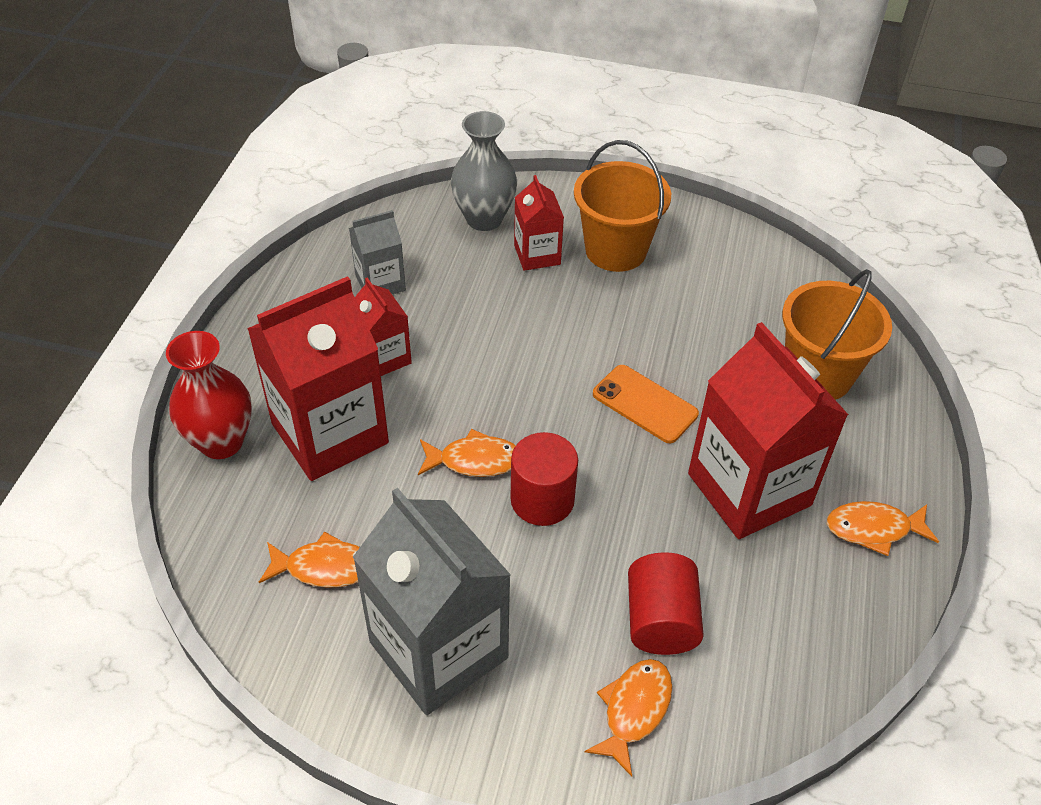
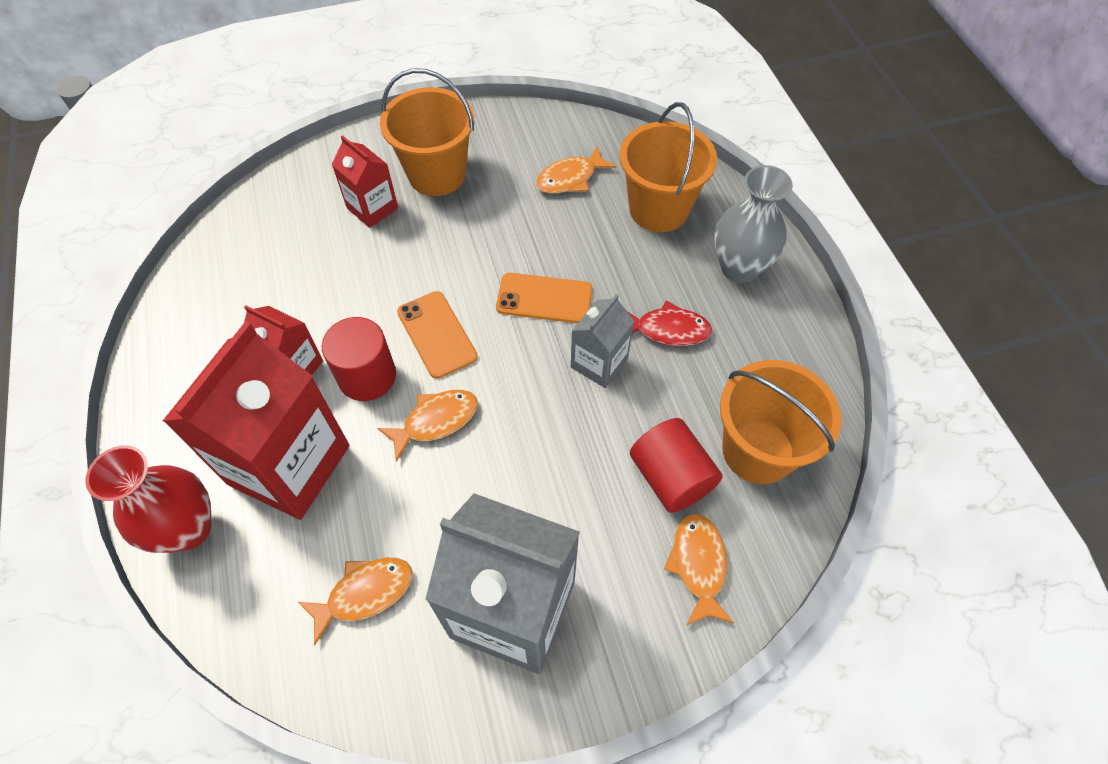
camera: 30 degrees left, 10 degrees up
(380, 283) = (246, 299): grey carton -> grey carton (599, 363)
(484, 219) = (304, 196): grey vase -> grey vase (739, 268)
(523, 388) = (437, 334): none -> orange phone
(542, 500) = (514, 425): red cylinder -> red cylinder (367, 376)
(749, 489) = (667, 330): red carton -> red fish
(766, 643) = (758, 450): none -> orange bucket
(873, 529) = (774, 315): orange fish -> orange fish (570, 178)

